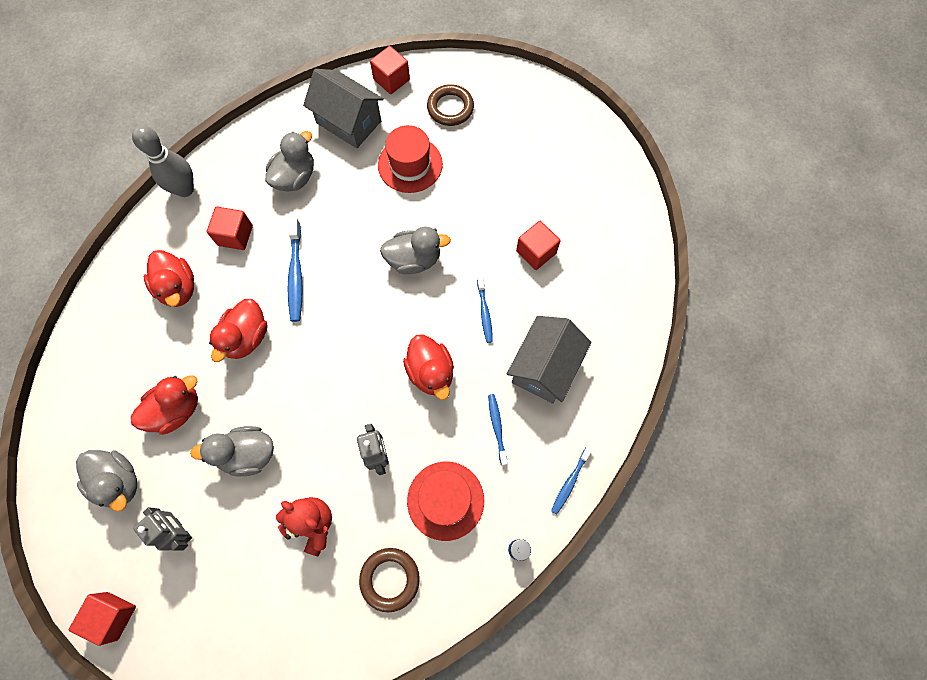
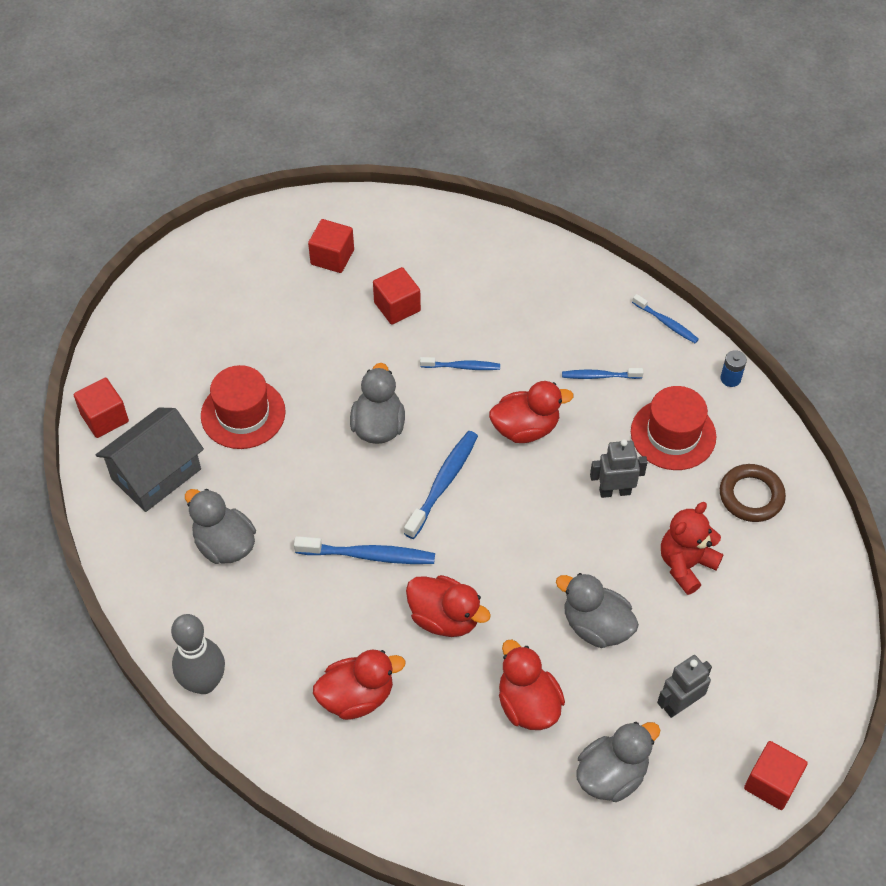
camera: 80 degrees left, 15 degrees down
(235, 235) = (294, 622): red cube -> red cube (332, 257)
(247, 454) = (596, 626): grey duck -> grey duck turned 120 degrees clockwise
(367, 316) = (443, 483): none -> blue toothbrush
(450, 108) = (171, 360): brown ring -> none
(544, 367) = (538, 322): grey house -> none

